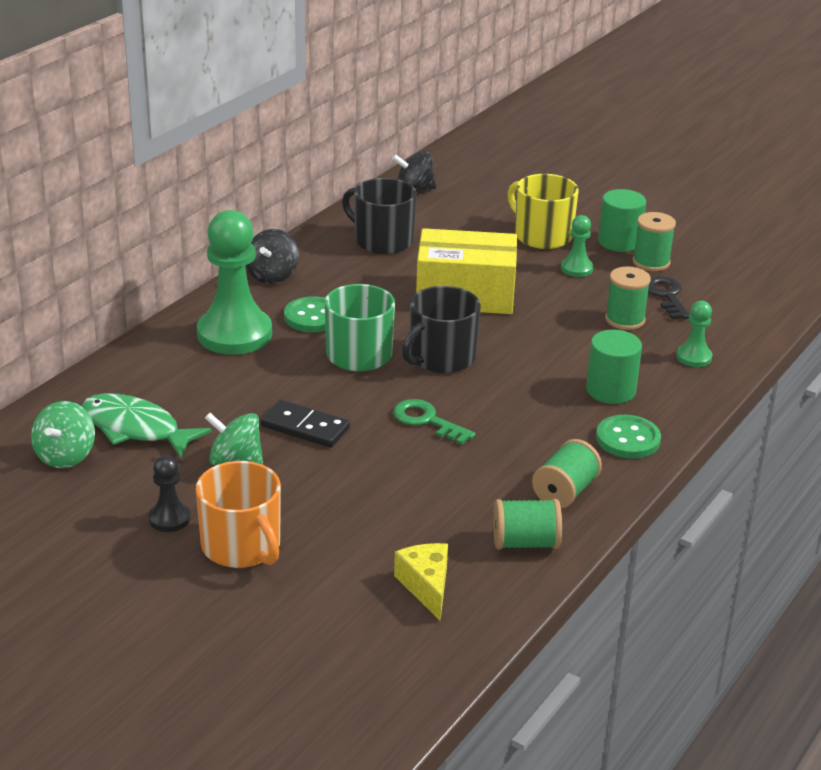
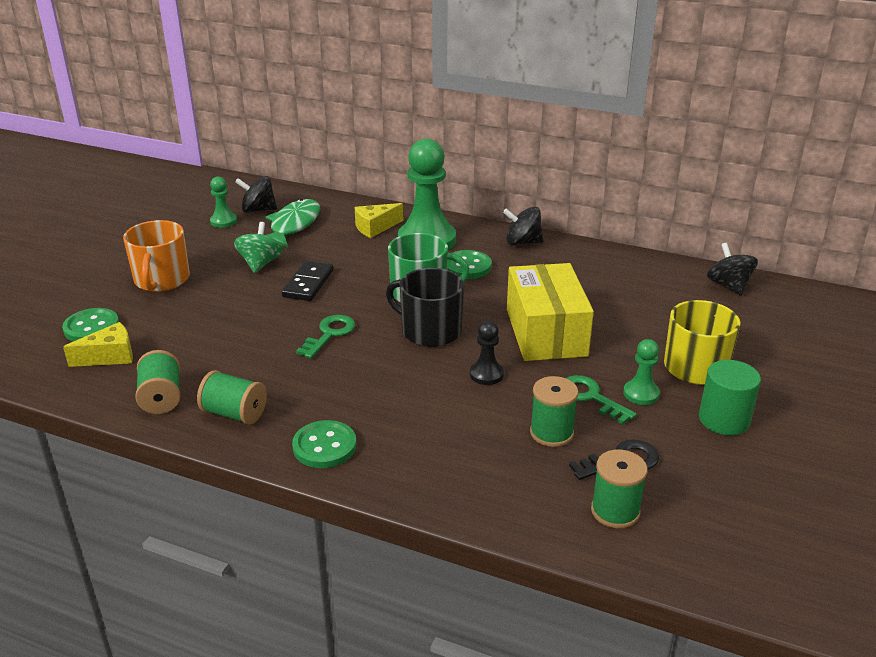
camera: 80 degrees right, 0 degrees up
(65, 456) = (258, 210): green spinning top -> black spinning top
(169, 518) = (192, 252): black pawn -> black pawn (486, 374)
(179, 366) = (375, 227): none -> yellow cheese
(242, 546) = (161, 280): orange mug -> orange mug turned 45 degrees counterclockwise
(349, 606) = (91, 327): none -> green button
(382, 240) = (616, 281): black mug -> none
(577, 292) = (591, 397): none -> green key
(610, 390) = (408, 430): green cylinder -> none
(651, 262) = (693, 446): green spool -> green spool (615, 511)
(694, 357) = (496, 487): green pawn -> green pawn (223, 221)

